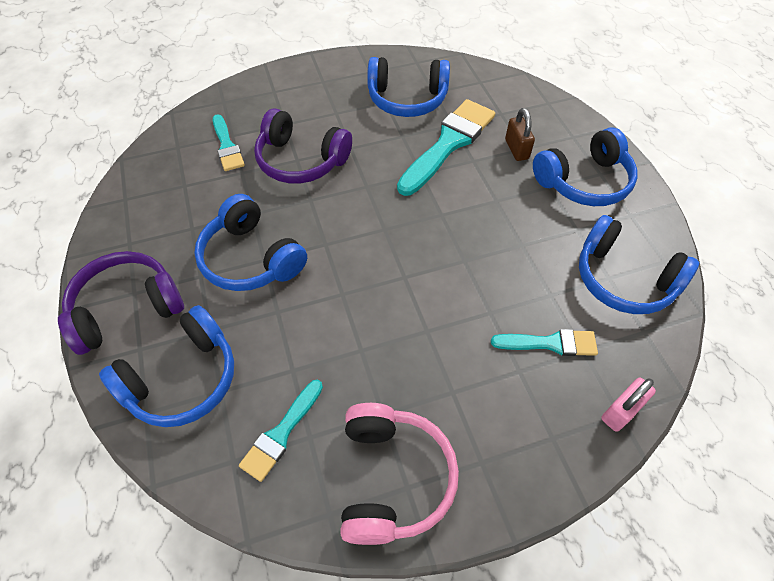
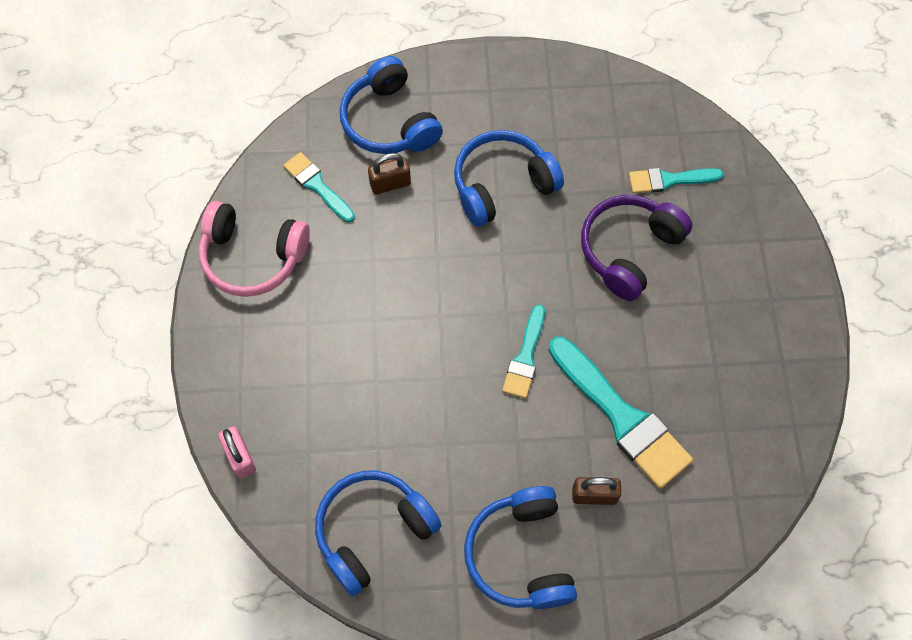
camera: 105 degrees right, 10 degrees up
(127, 309) = (473, 84): purple headphones -> none
(266, 357) = (390, 184): none -> brown padlock
(407, 99) = (716, 392): blue headphones -> none
(550, 343) = (325, 424): turquoise brush -> turquoise brush (525, 357)

